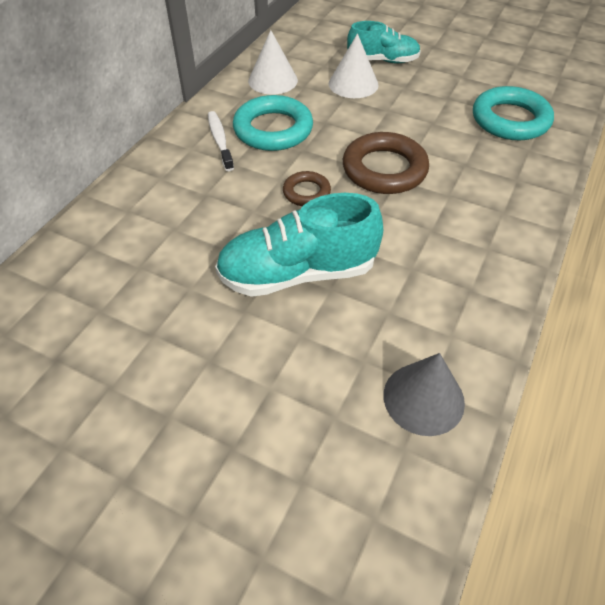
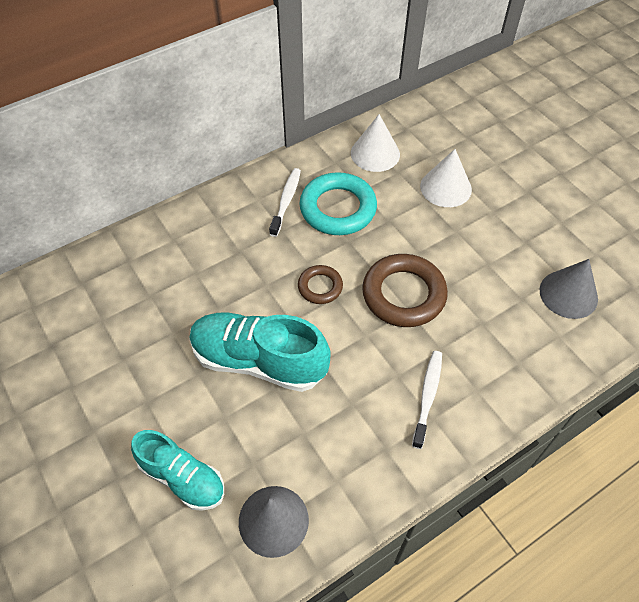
camera: 30 degrees right, 5 degrees up
(382, 61) = (495, 171): turquoise shoe -> turquoise shoe (182, 477)
(469, 234) = (427, 396): none -> white toothbrush
(510, 120) = (568, 294): turquoise ring -> grey cone

